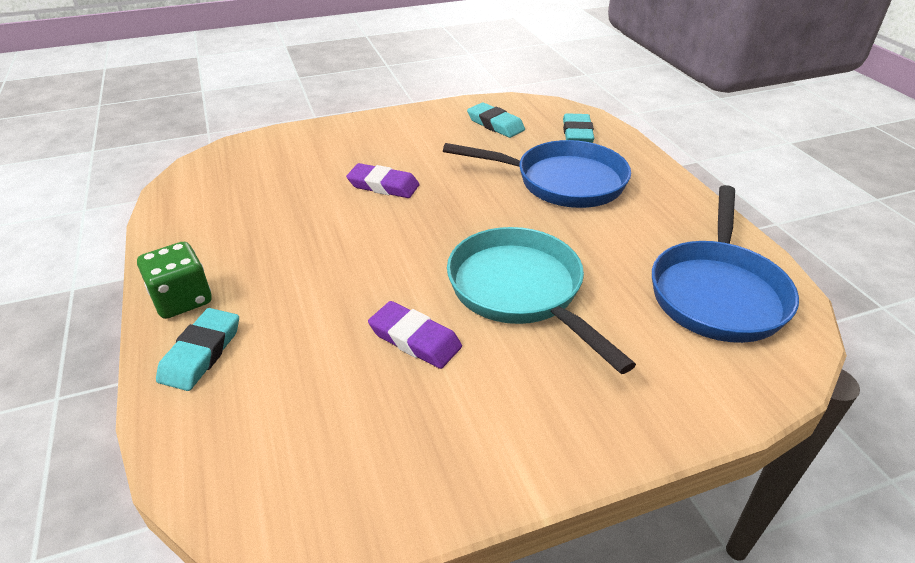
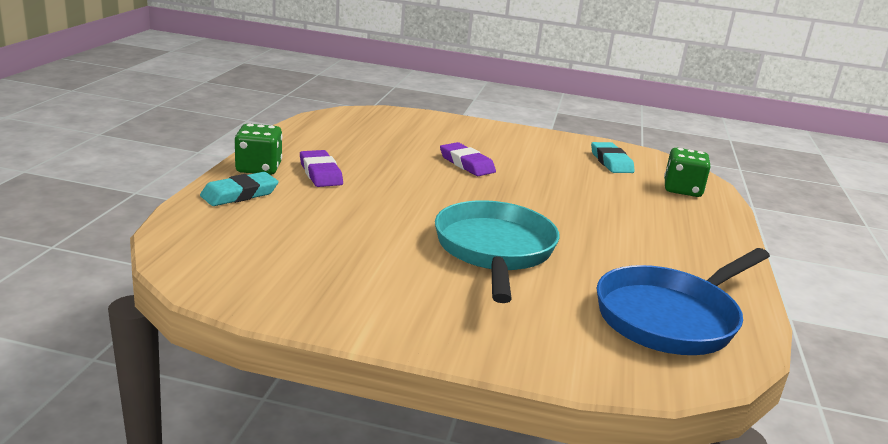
camera: 30 degrees right, 15 degrees down
(415, 339) = (381, 241): purple eraser -> purple eraser (320, 173)
(562, 182) = (622, 211): blue pan -> none
(577, 133) = (682, 190): turquoise eraser -> green dice

